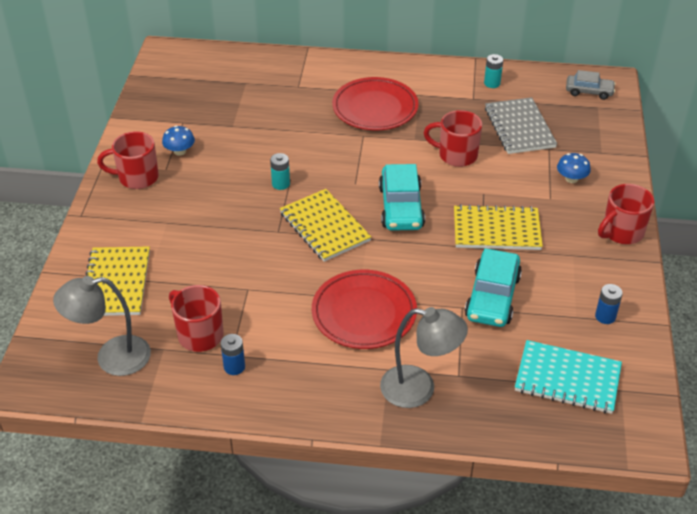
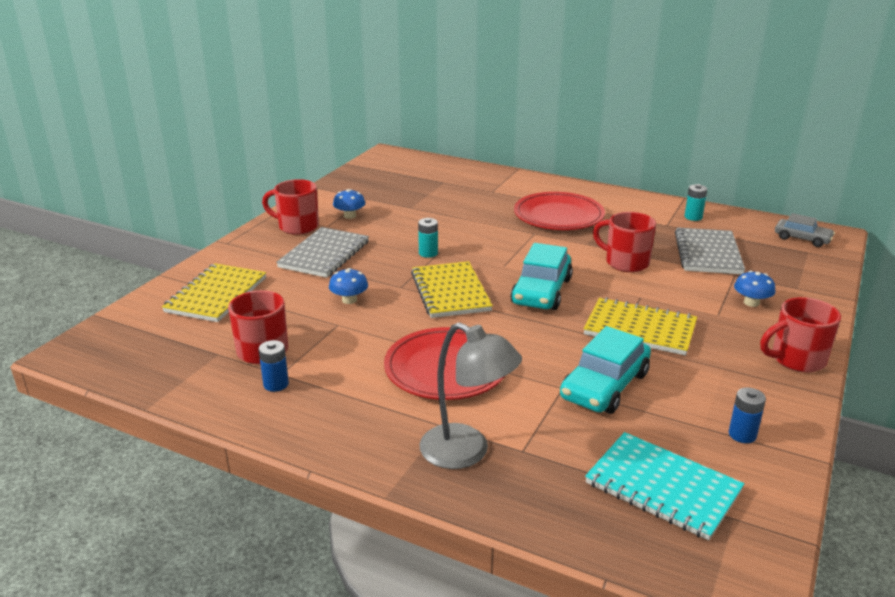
camera: 20 degrees right, 15 degrees down
(112, 358) = (163, 350): grey lamp -> none
(186, 208) = (324, 254): none -> grey notebook
(241, 258) = (349, 300): none -> blue mushroom

